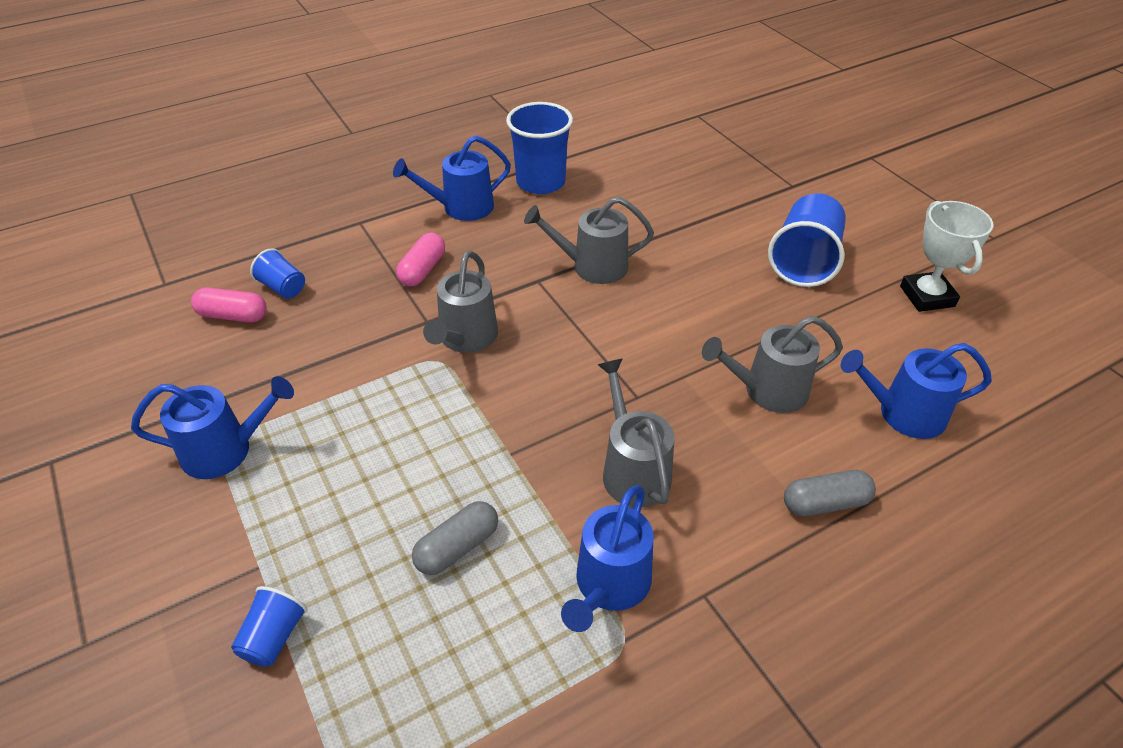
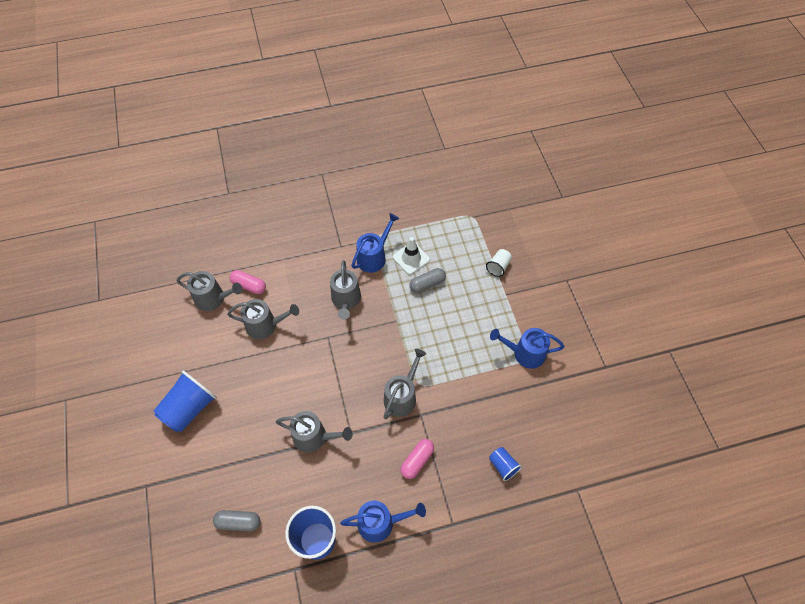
camera: 165 degrees left, 15 degrees up
(233, 316) = (531, 448): pink capsule -> pink capsule (249, 286)
(274, 637) = (498, 267): blue cup -> white cup
(512, 604) = (411, 258): none -> white traffic cone
(825, 503) = (276, 268): grey capsule -> grey capsule (238, 522)
(903, 413) = (213, 298): blue watering can -> grey watering can
(927, 296) = (143, 364): white trophy -> none

